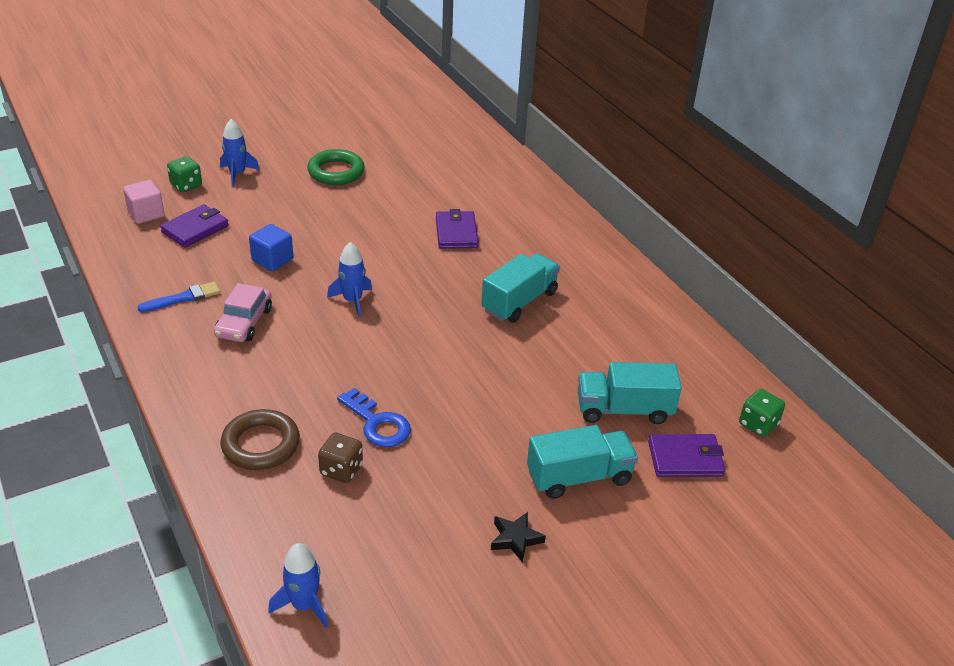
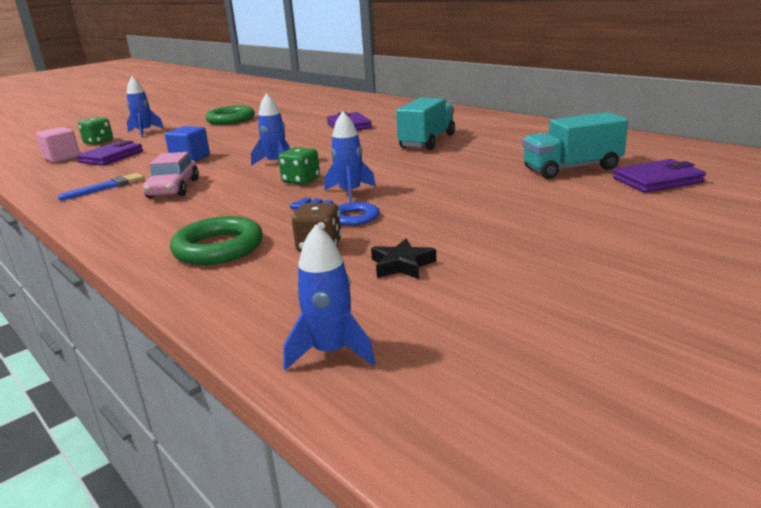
camera: 10 degrees left, 15 degrees down
(261, 444) = (218, 248): brown ring -> green ring
(400, 386) = (350, 193): none -> blue rocket
(515, 539) = (548, 252): black star -> black star (402, 265)
(579, 477) = (572, 206): turquoise truck -> none
(758, 424) = (696, 155): green dice -> green dice (301, 181)

